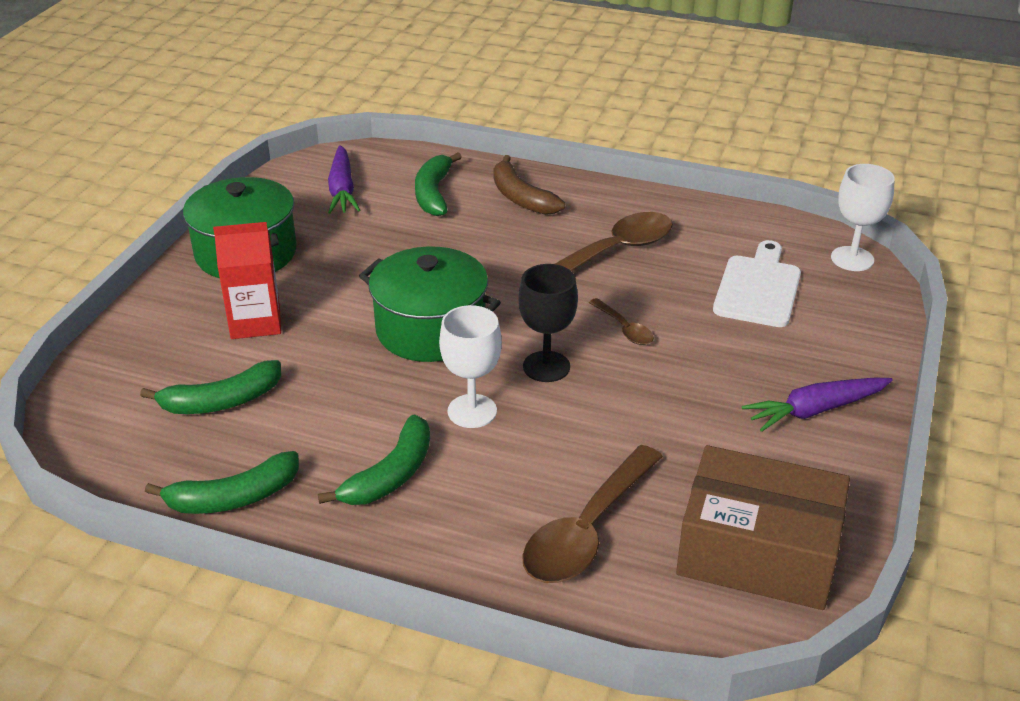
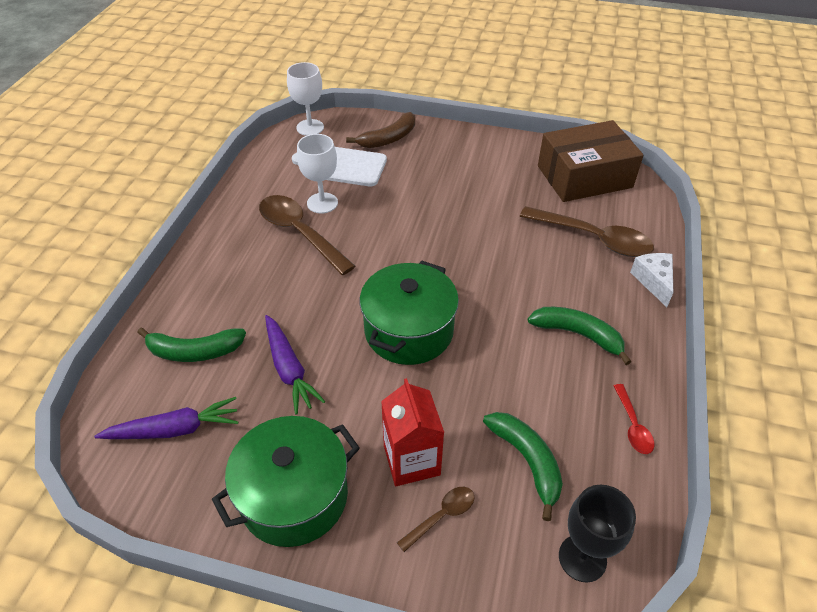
camera: 95 degrees left, 10 degrees up
(233, 497) = (632, 425): green banana -> red spoon
(472, 411) = (501, 298): white goblet -> white goblet (322, 203)
(480, 583) = (653, 281): none -> white cheese
(521, 197) = (210, 289): brown banana -> brown banana (388, 139)
(546, 367) = (444, 263): black goblet -> black goblet (582, 558)
(624, 328) = (395, 226): brown spoon -> brown spoon (441, 516)
(758, 551) = (584, 176): brown box -> brown box turned 60 degrees clockwise
(815, 410) = (465, 151): purple carrot -> purple carrot (289, 369)

